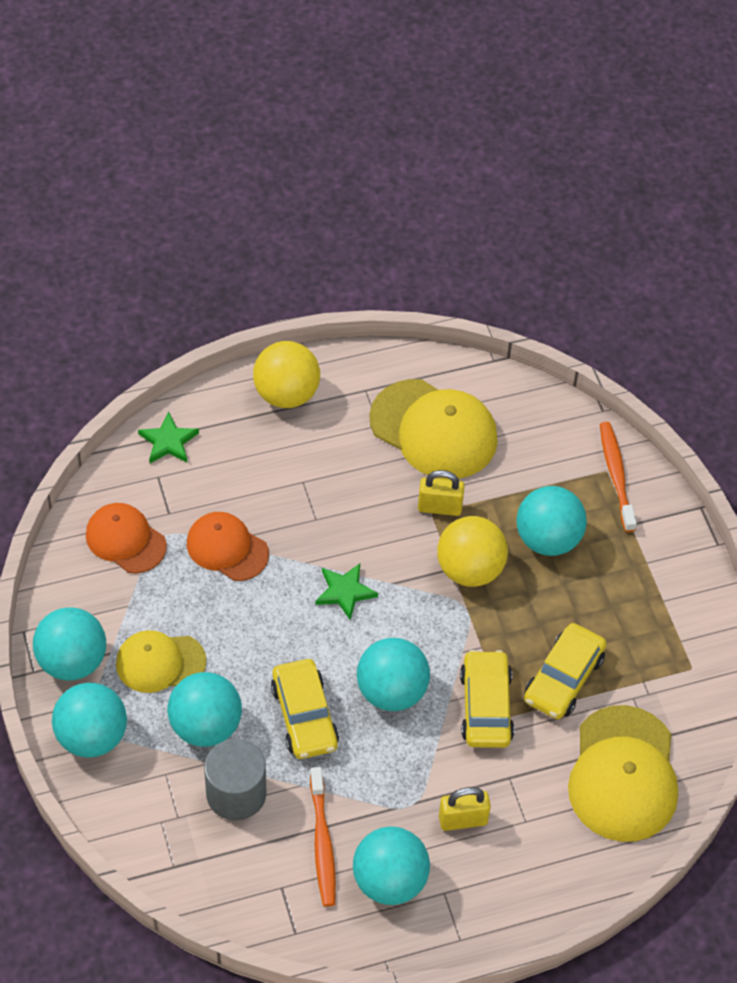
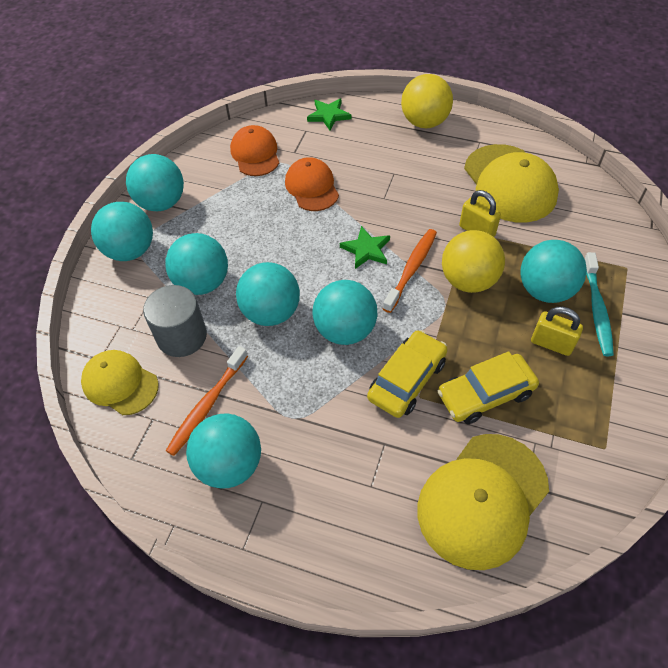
camera: 40 degrees right, 0 degrees up
(160, 662) = (211, 230): yellow cap -> yellow cap (120, 383)
(304, 716) = (271, 312): yellow car -> turquoise ball
(463, 820) = (322, 453): yellow padlock -> yellow padlock (551, 344)
(606, 533) = (597, 309): none -> turquoise toothbrush
(616, 475) = (633, 274): orange toothbrush -> orange toothbrush (411, 269)

